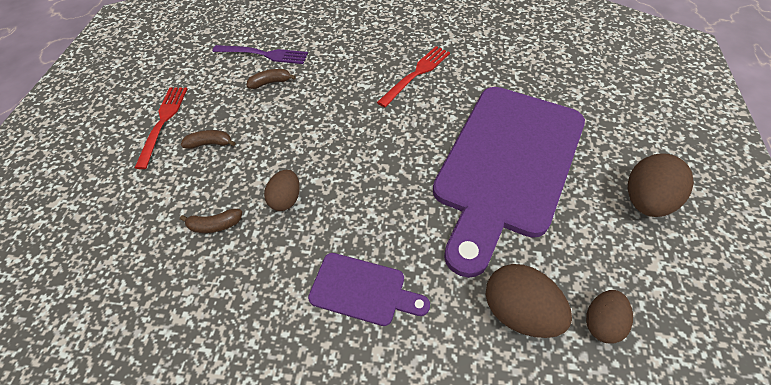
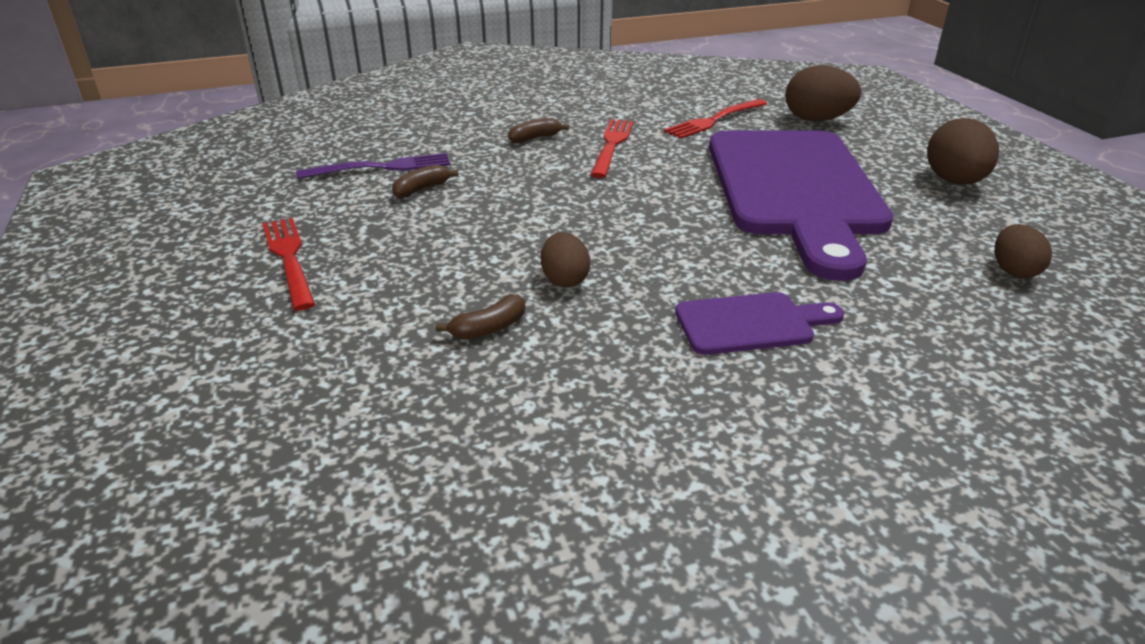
camera: 30 degrees left, 20 degrees down
(210, 144) = (392, 260): brown banana -> brown banana (535, 138)
(510, 67) = (714, 120): none -> red fork
(519, 312) = (932, 287): brown egg -> brown egg (816, 120)

